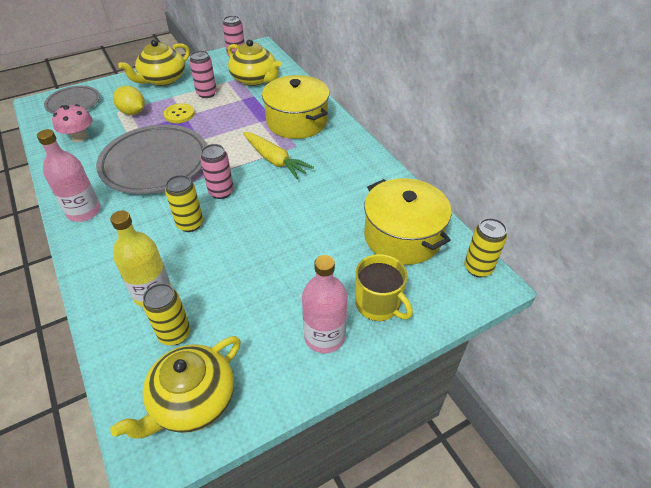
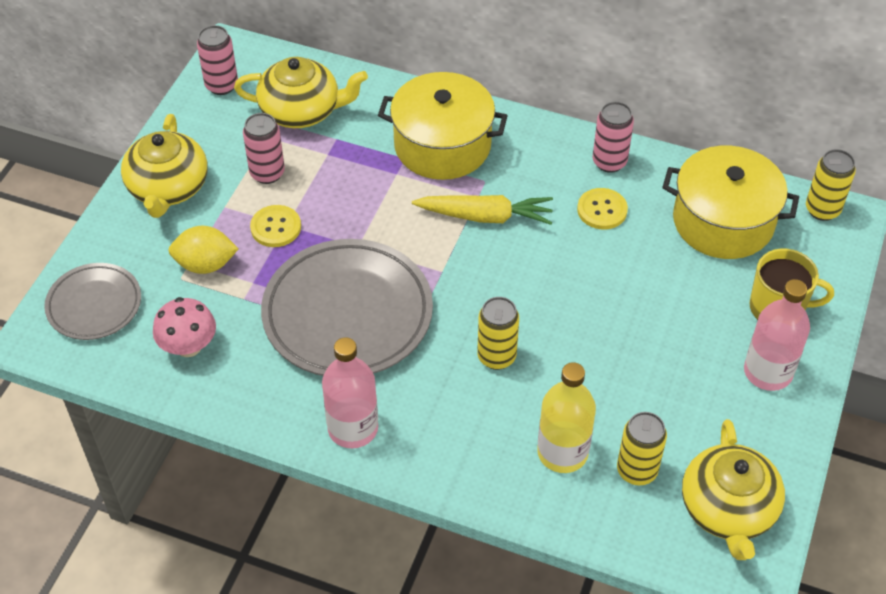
camera: 40 degrees left, 5 degrees up
(221, 192) = (478, 296): pink can -> pink can (609, 162)
(338, 191) = (602, 210): none -> yellow button

